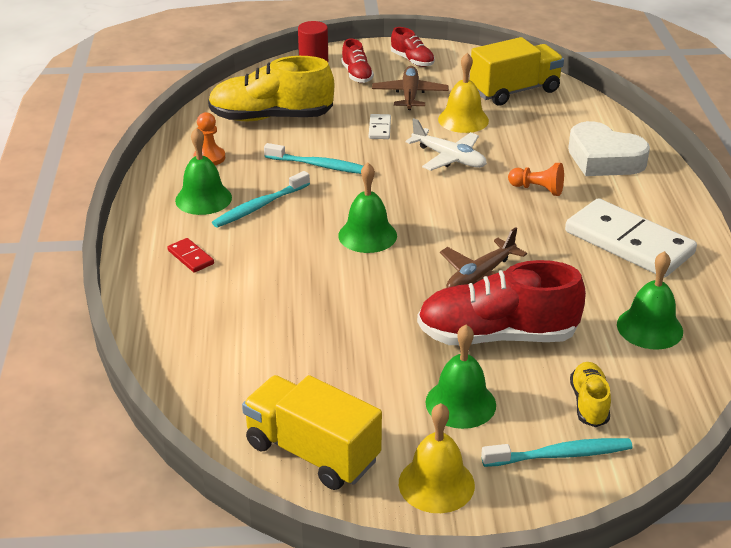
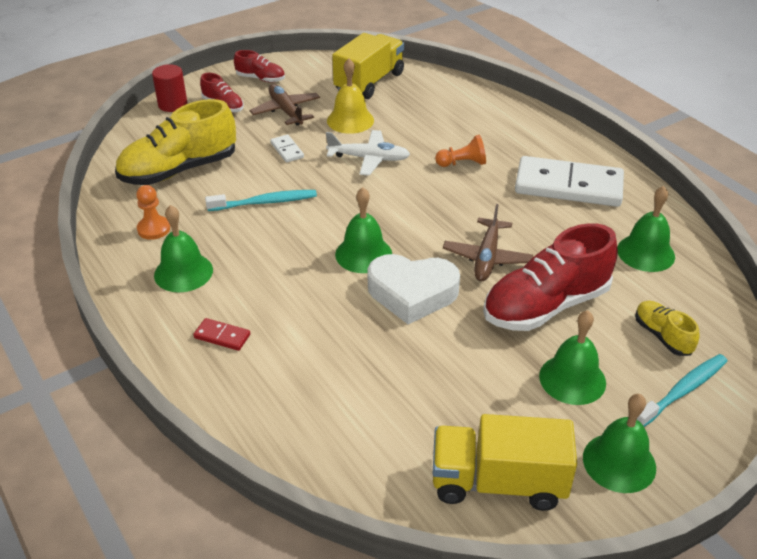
camera: 30 degrees left, 5 degrees up
(259, 206) = (243, 261): turquoise toothbrush -> none
(436, 484) = (619, 462): yellow bell -> green bell
(604, 159) = (488, 121): white heart -> white heart (412, 293)

